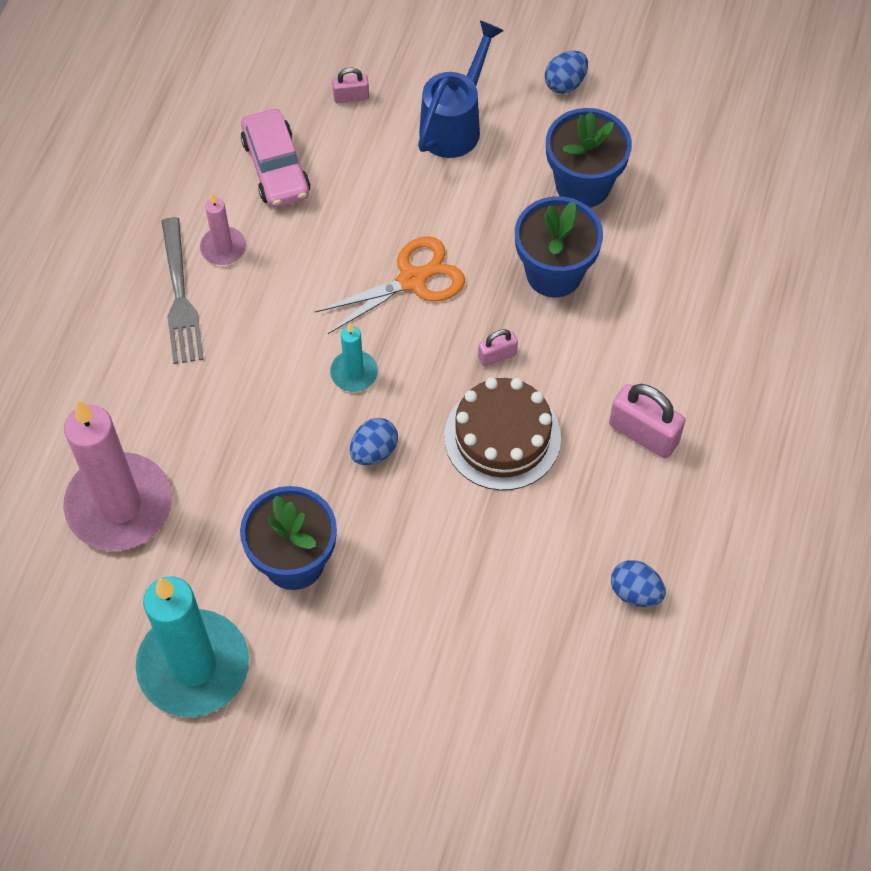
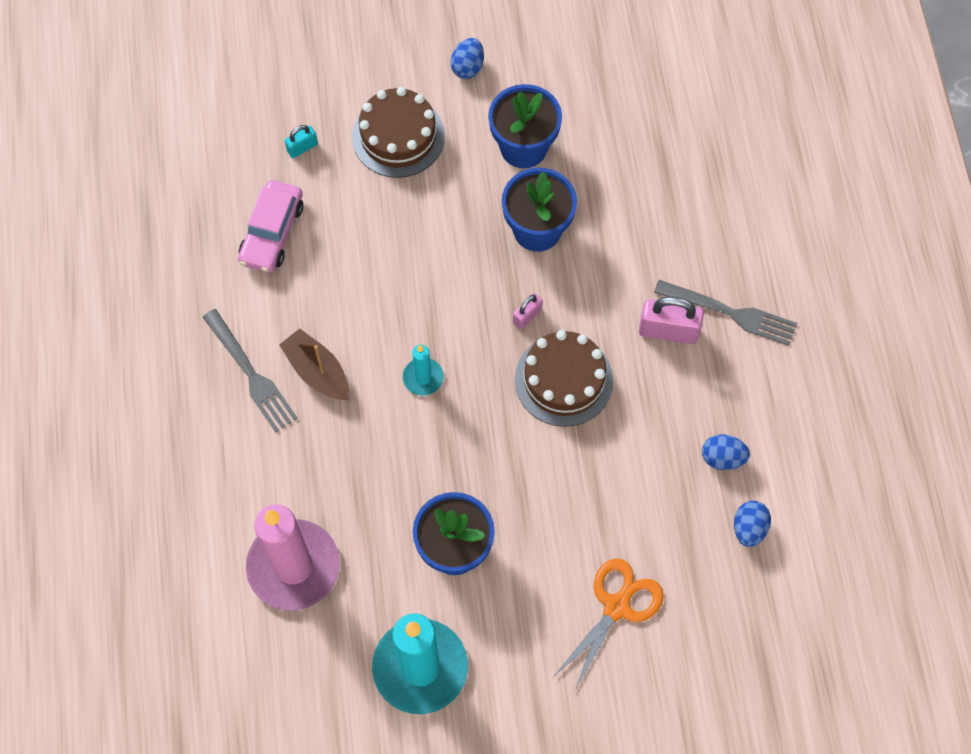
camera: 25 degrees left, 5 degrees up
(223, 248) = (264, 318): pink candle -> none
(248, 321) = (317, 371): none -> brown boat
(276, 167) = (272, 232): pink car -> pink car turned 60 degrees clockwise
(351, 97) = (302, 148): pink padlock -> turquoise padlock
(374, 451) = (471, 434): blue egg -> blue egg (749, 528)
(412, 280) = (430, 282): orange scissors -> orange scissors (616, 607)
(456, 124) = (398, 136): blue watering can -> brown cake
(722, 443) = (730, 313): none -> grey fork

